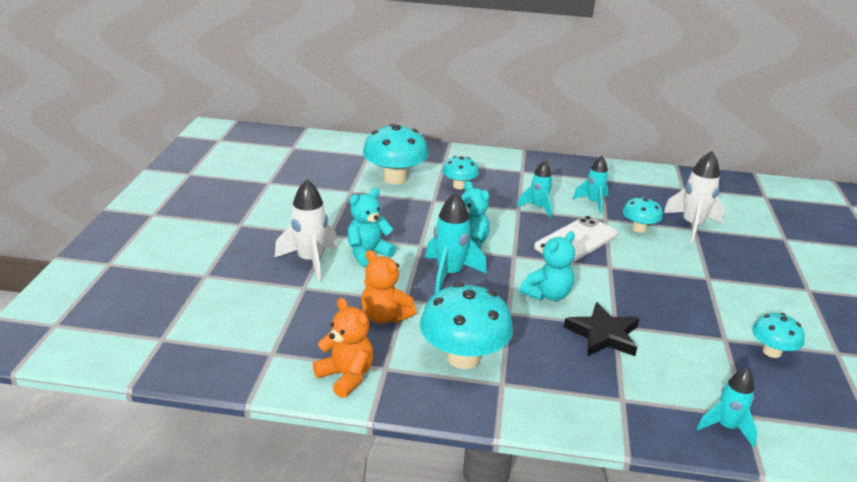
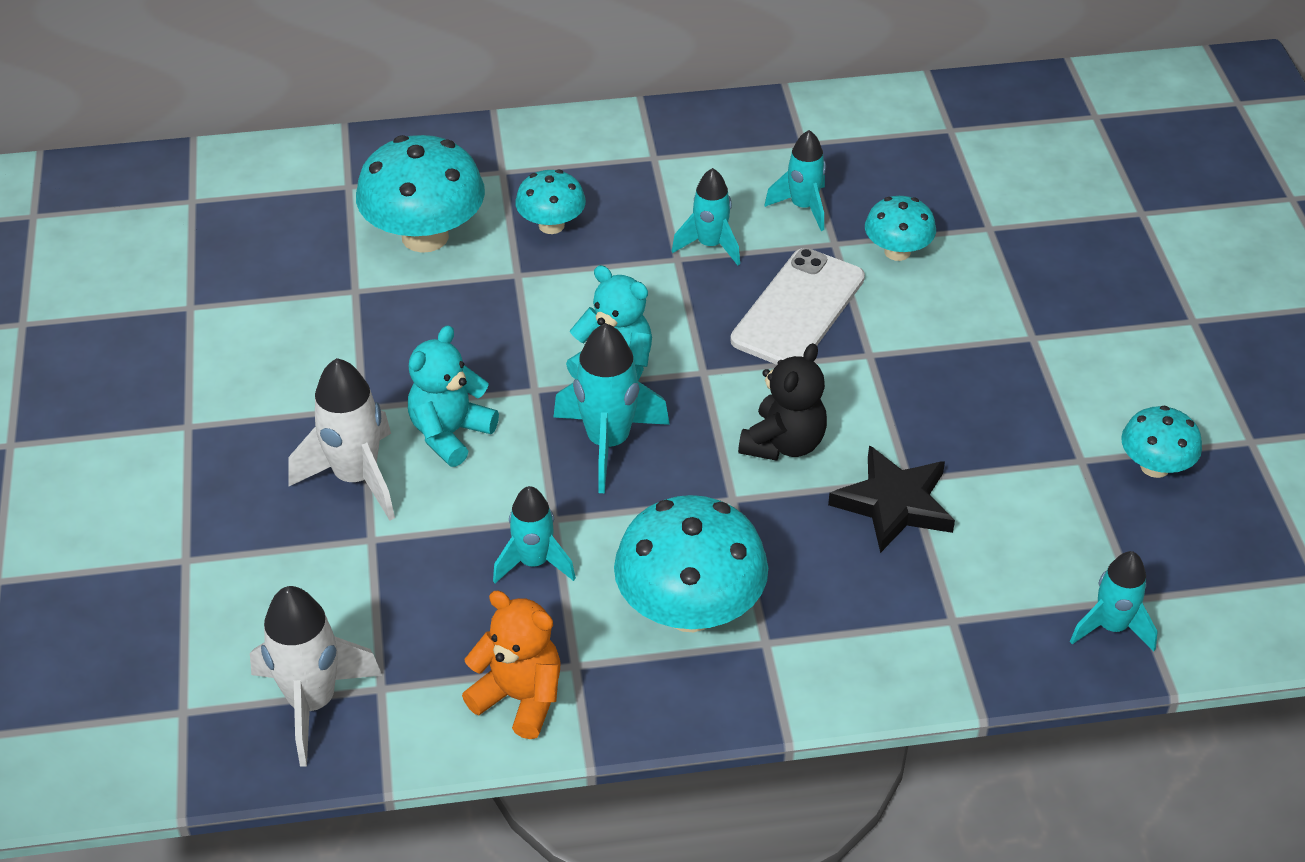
camera: 15 degrees left, 15 degrees up
(385, 316) = (534, 562): orange teddy bear -> turquoise rocket
(547, 294) = (783, 443): turquoise teddy bear -> black teddy bear
(692, 225) = (984, 221): white rocket -> white rocket (312, 703)

